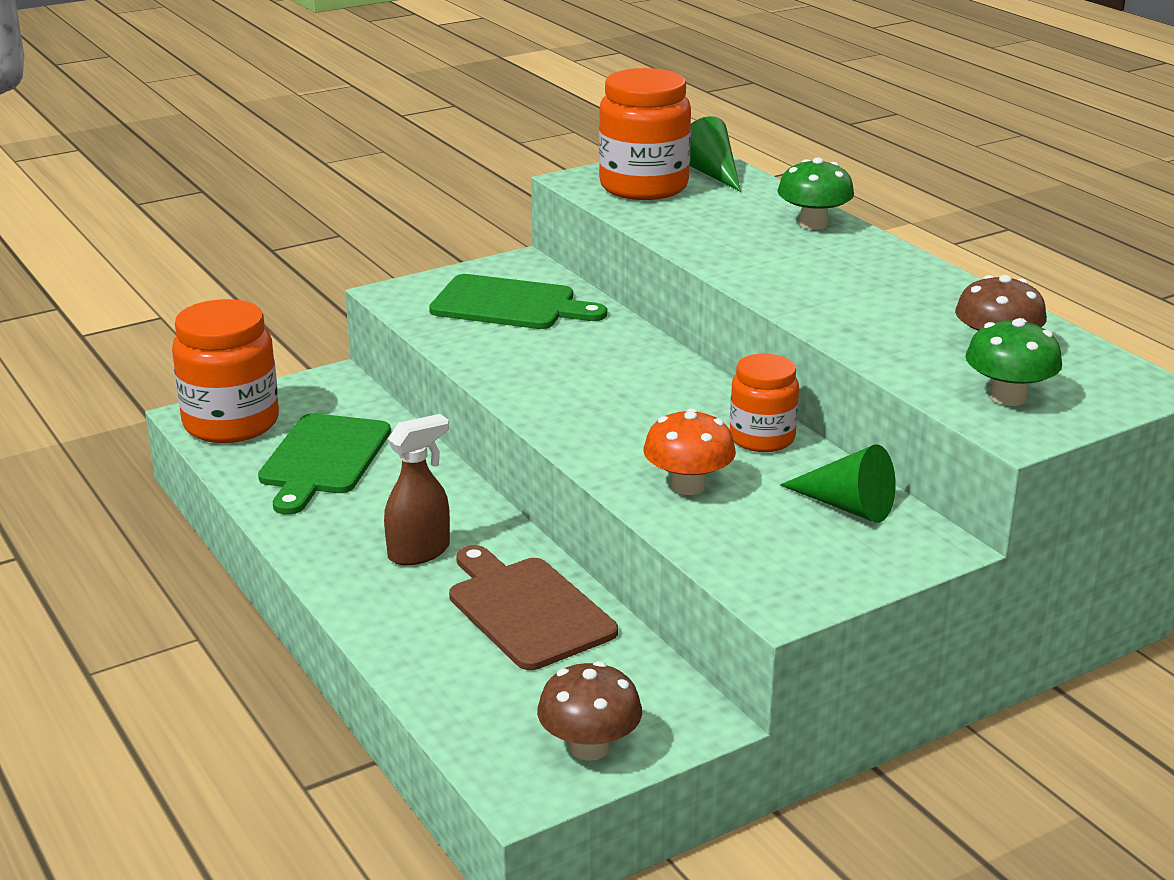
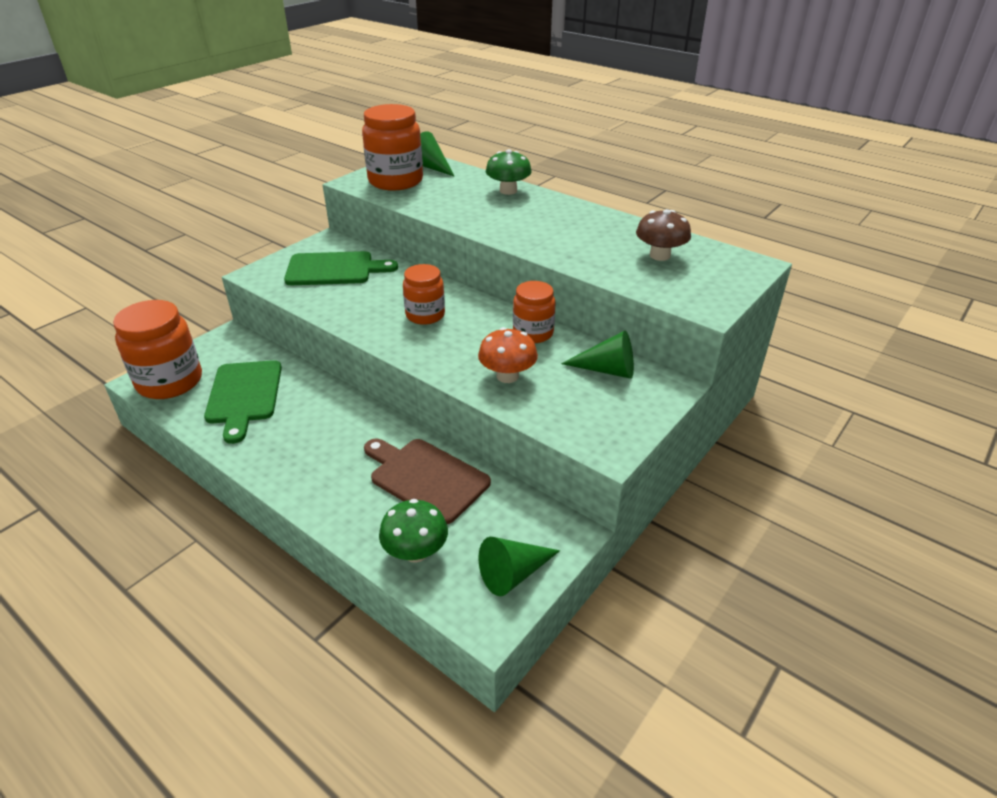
camera: 20 degrees left, 10 degrees up
(419, 552) = (337, 451): brown spray bottle -> none
(589, 747) = (513, 574): brown mushroom -> green cone
(611, 387) = (425, 315): none -> orange jar
(1008, 397) = (687, 285): green mushroom -> green mushroom (415, 552)

